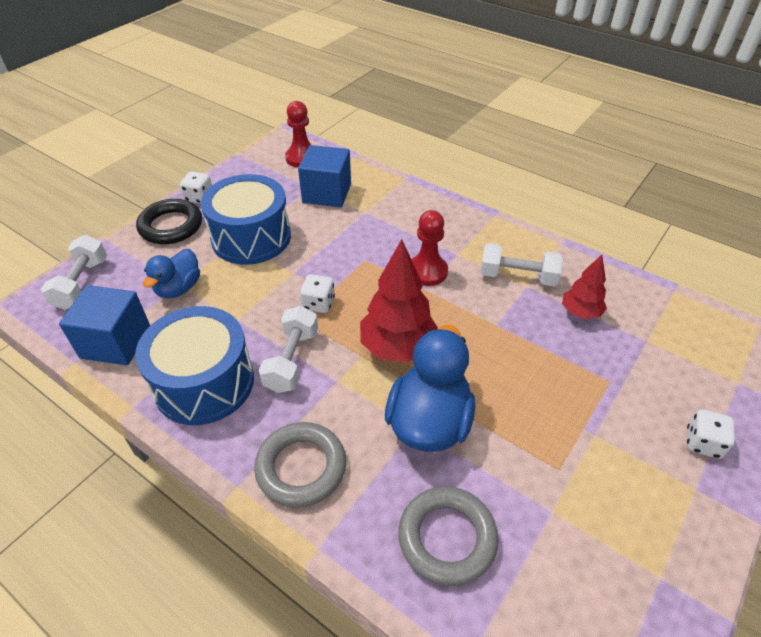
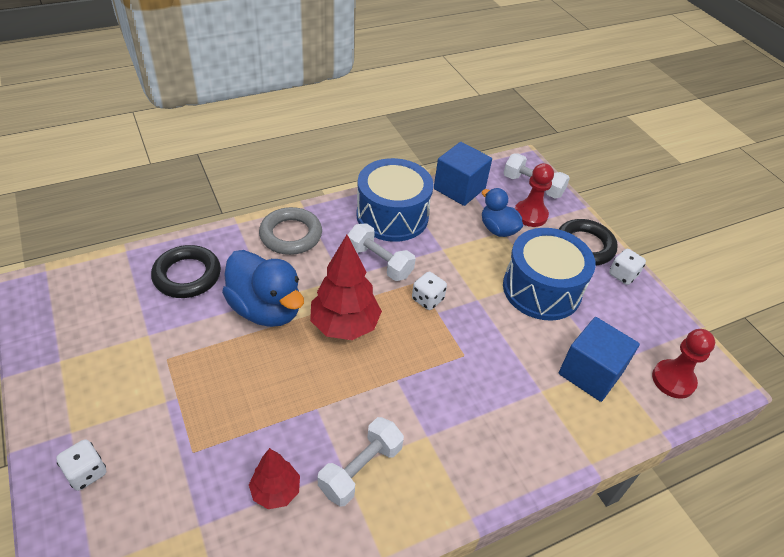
camera: 115 degrees right, 0 degrees up
(427, 271) = (418, 394): red pawn -> red pawn (530, 215)
(447, 538) = (187, 275): grey ring -> black ring

